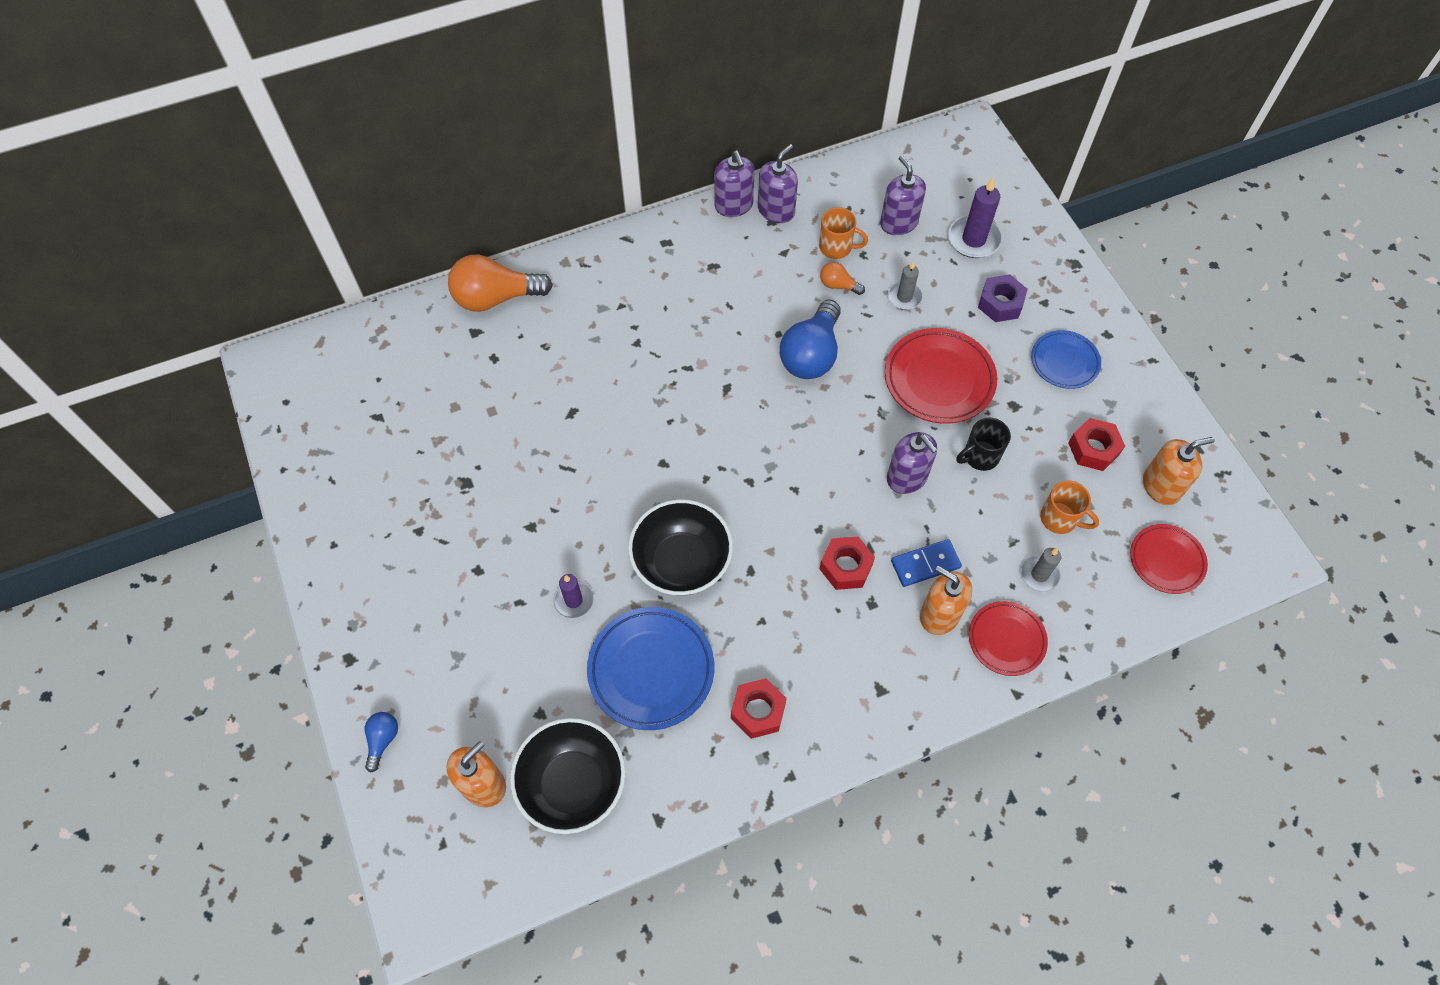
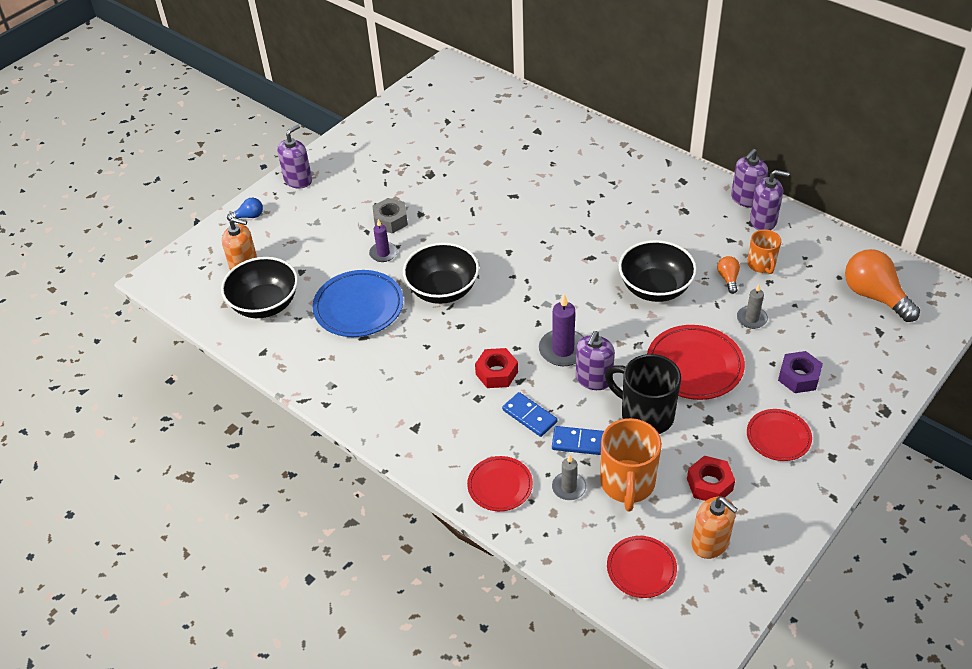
camera: 65 degrees right, 15 degrees down
(496, 298) = (569, 128): orange light bulb -> orange light bulb (874, 296)
(519, 566) = (390, 220): none -> grey nut
(758, 711) = (361, 370): red nut -> none
(811, 354) = (655, 288): blue light bulb -> black bowl
(898, 223) = (818, 289): purple soap dispenser -> purple soap dispenser (298, 180)
(939, 615) = (494, 439): orange soap dispenser -> none
(973, 239) = (846, 339): purple candle -> purple candle (563, 350)
(980, 456) = (645, 415): black mug -> black mug, size x1.68
(985, 534) = (579, 442): none -> blue domino
(1060, 519) = (627, 484): orange mug -> orange mug, size x1.68
(1064, 362) = (778, 437): blue plate -> red plate

